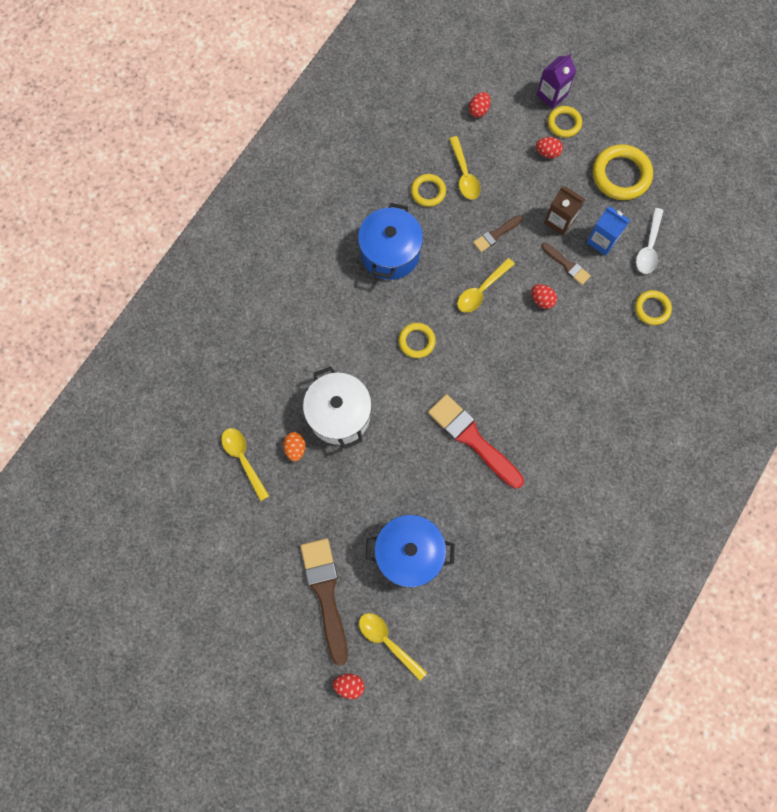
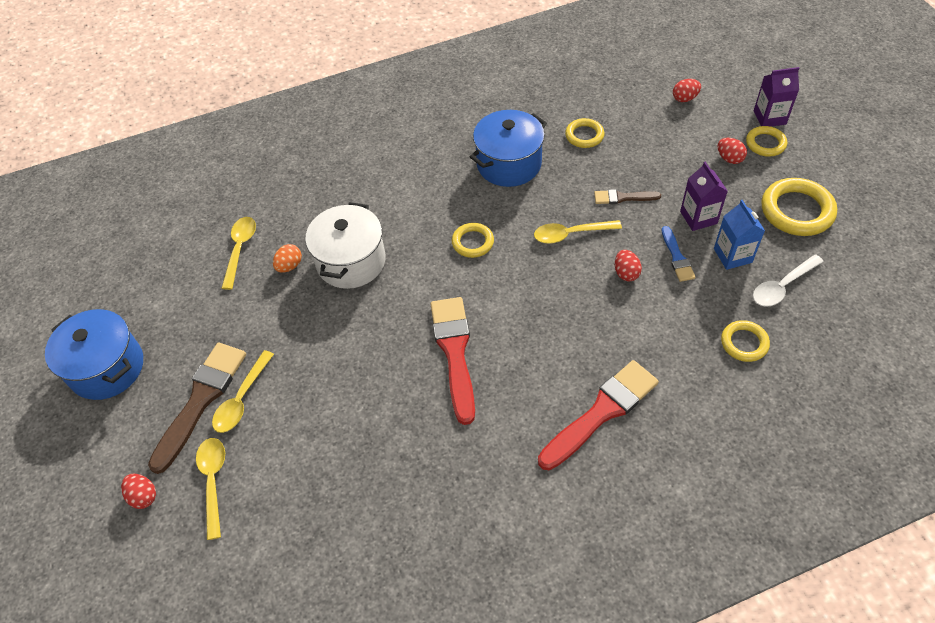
camera: 40 degrees right, 20 degrees down
(409, 553) = (305, 415): blue pot -> blue pot (107, 368)
(464, 174) = (630, 138): yellow spoon -> yellow spoon (242, 399)
(559, 221) = (698, 217): brown carton -> purple carton
(567, 265) = (677, 257): brown brush -> blue brush
(598, 419) = (601, 412): none -> red brush

